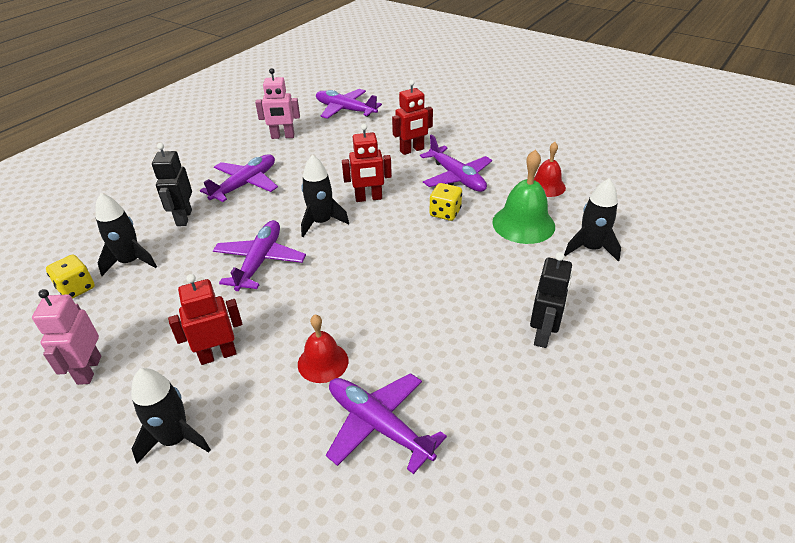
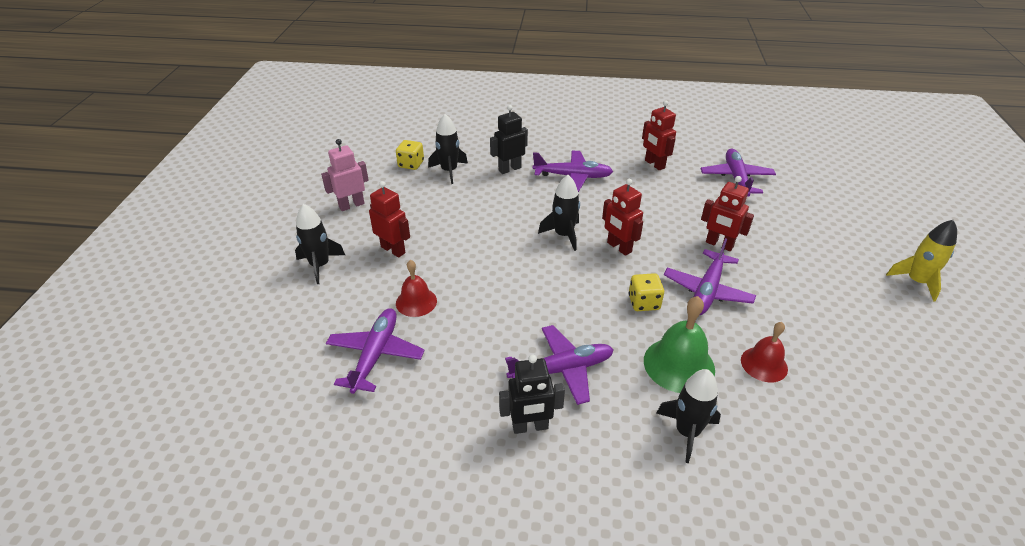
camera: 60 degrees right, 0 degrees up
(260, 261) = (493, 225): purple plane -> purple plane (561, 370)
(282, 136) = (654, 164): pink robot -> red robot
(513, 97) = (916, 281): none -> yellow rocket

